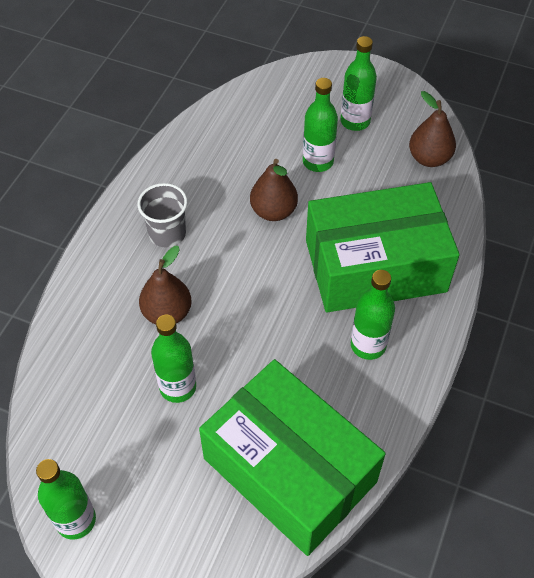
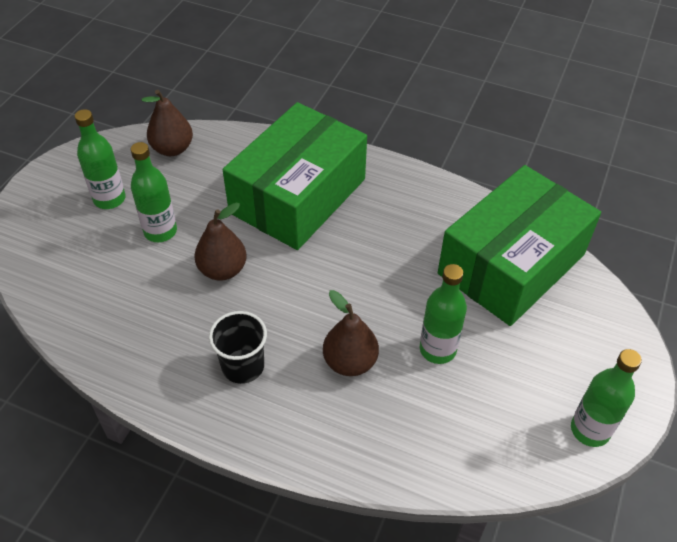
camera: 90 degrees left, 5 degrees down
(167, 233) = (243, 366): grey cup -> black cup
(368, 345) = (384, 206): green bottle -> none
(375, 265) = (298, 196): green box -> green box turned 45 degrees clockwise

